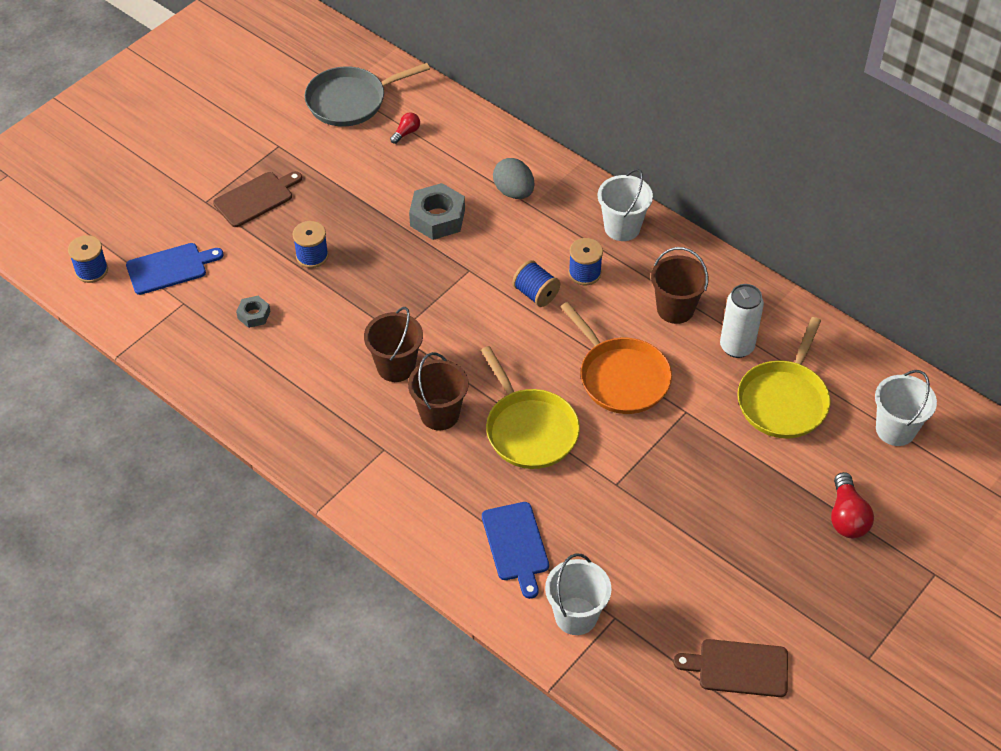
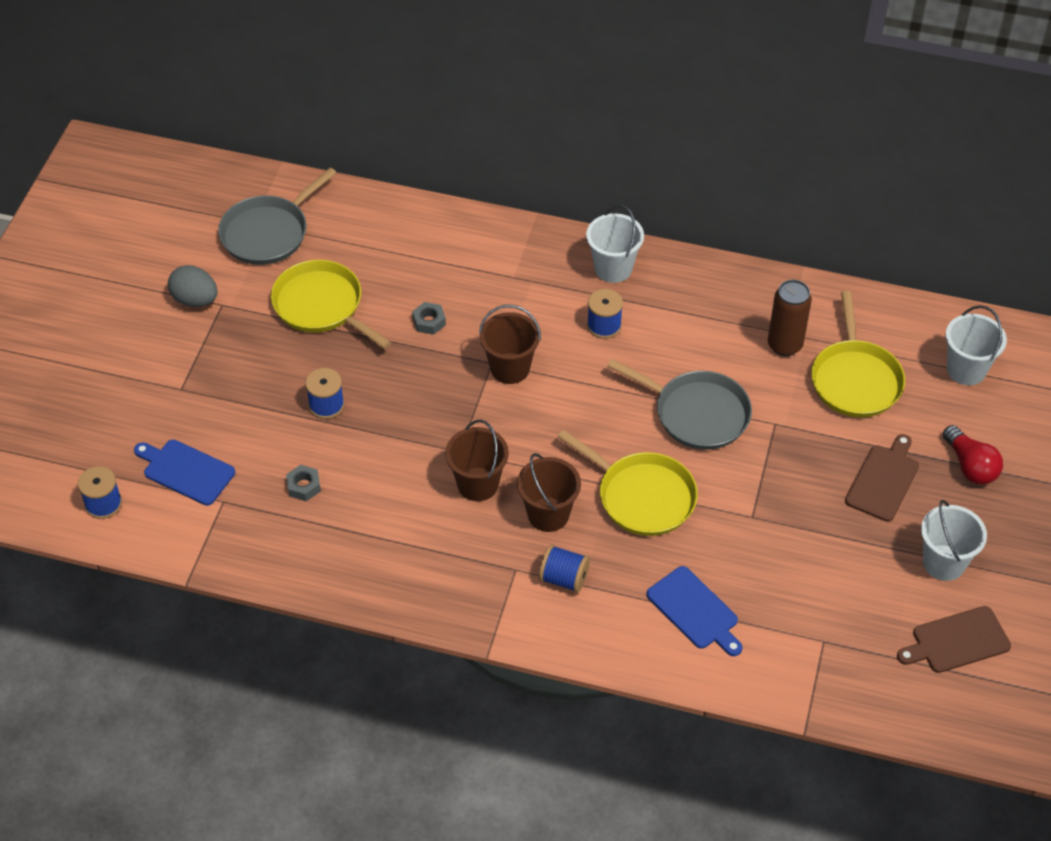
camera: 25 degrees left, 0 degrees up
(170, 268) = (186, 471): blue cutting board -> blue cutting board turned 105 degrees counterclockwise
(256, 198) = (232, 367): brown cutting board -> brown cutting board (883, 480)
(357, 174) = (321, 305): none -> yellow pan
(406, 133) = (345, 246): red light bulb -> none
(437, 218) = (429, 322): grey nut -> grey nut, size x0.54
(514, 192) = (488, 269): grey egg -> grey egg (195, 300)
(535, 294) = (570, 363): blue spool -> blue spool (564, 578)
(576, 616) = (788, 654): white bucket -> white bucket (944, 563)
(621, 377) = (697, 413): orange pan -> grey pan
(675, 309) = (708, 329): brown bucket -> brown bucket (510, 368)
(736, 347) = (784, 345): white can -> brown can

